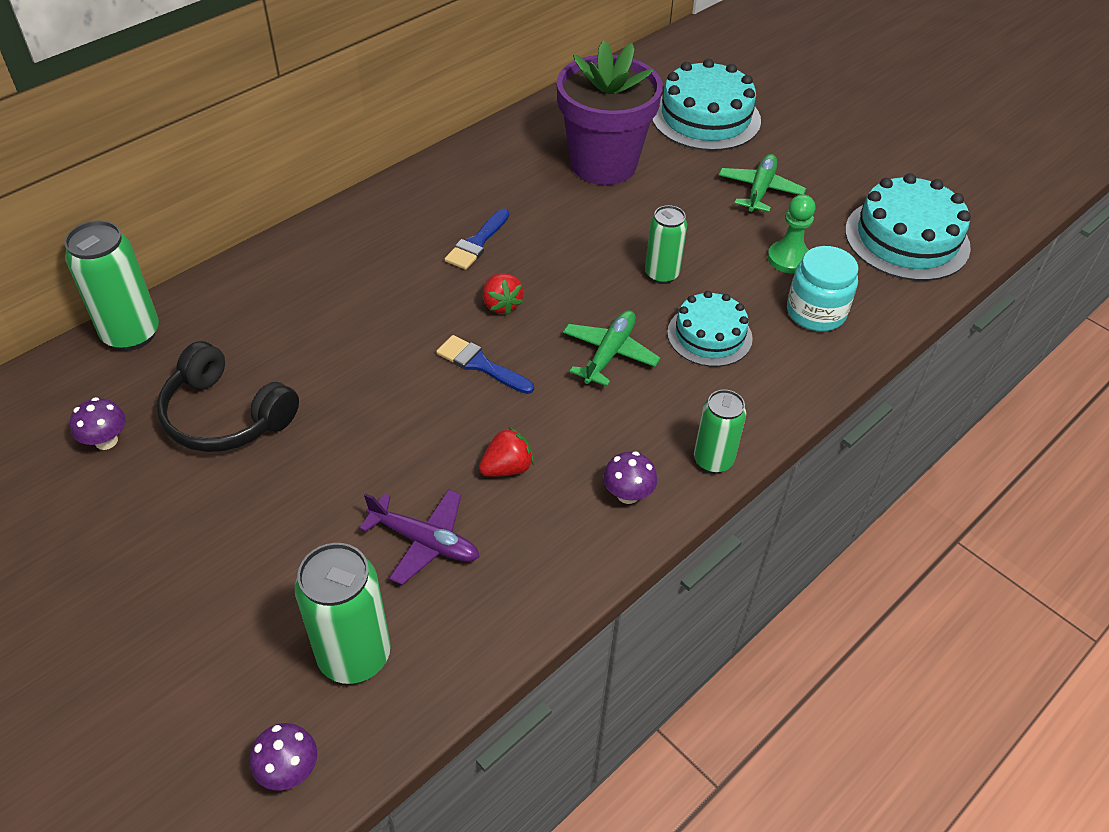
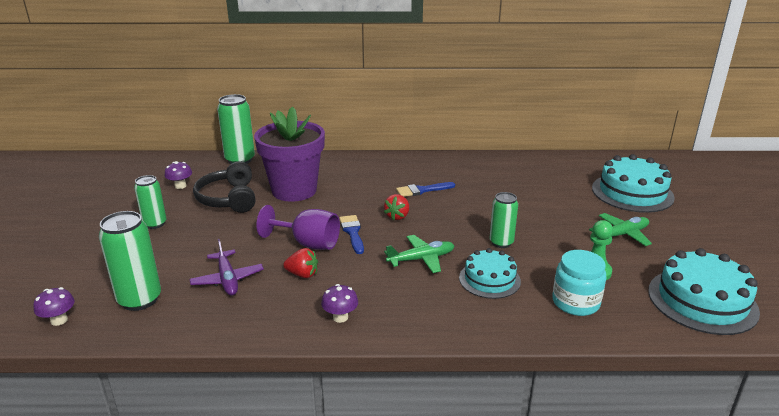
camera: 45 degrees right, 20 degrees down
(449, 418) = (308, 243): none -> purple goblet
(603, 164) = (537, 188): purple flower pot -> purple flower pot (294, 190)
(713, 460) = (407, 330): green can -> green can (155, 224)

